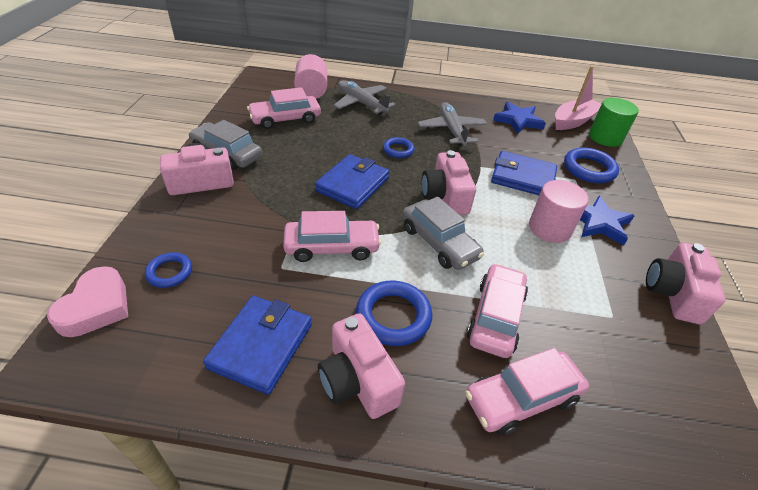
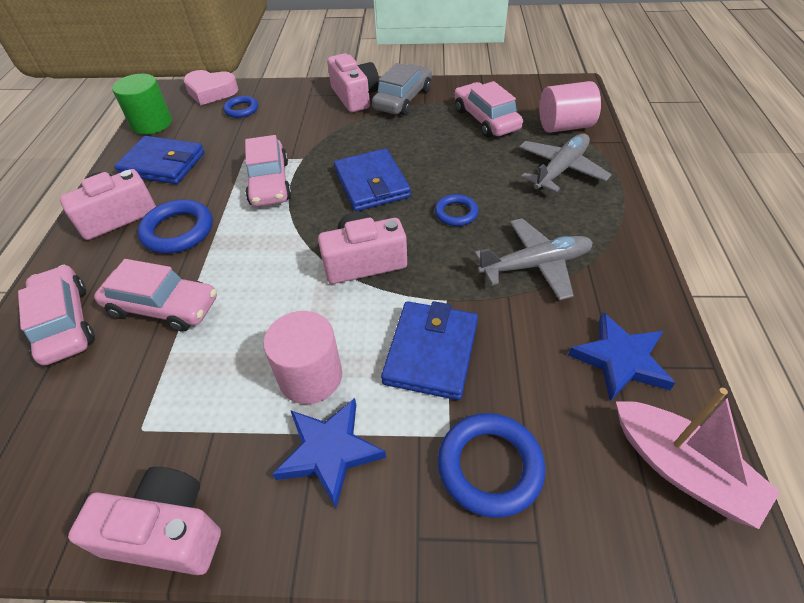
camera: 90 degrees right, 5 degrees up
(352, 184) = (372, 184): blue wallet -> blue wallet turned 45 degrees clockwise
(439, 242) = (277, 258): grey car -> none
(605, 137) = (639, 532): green cylinder -> green cylinder (152, 123)

